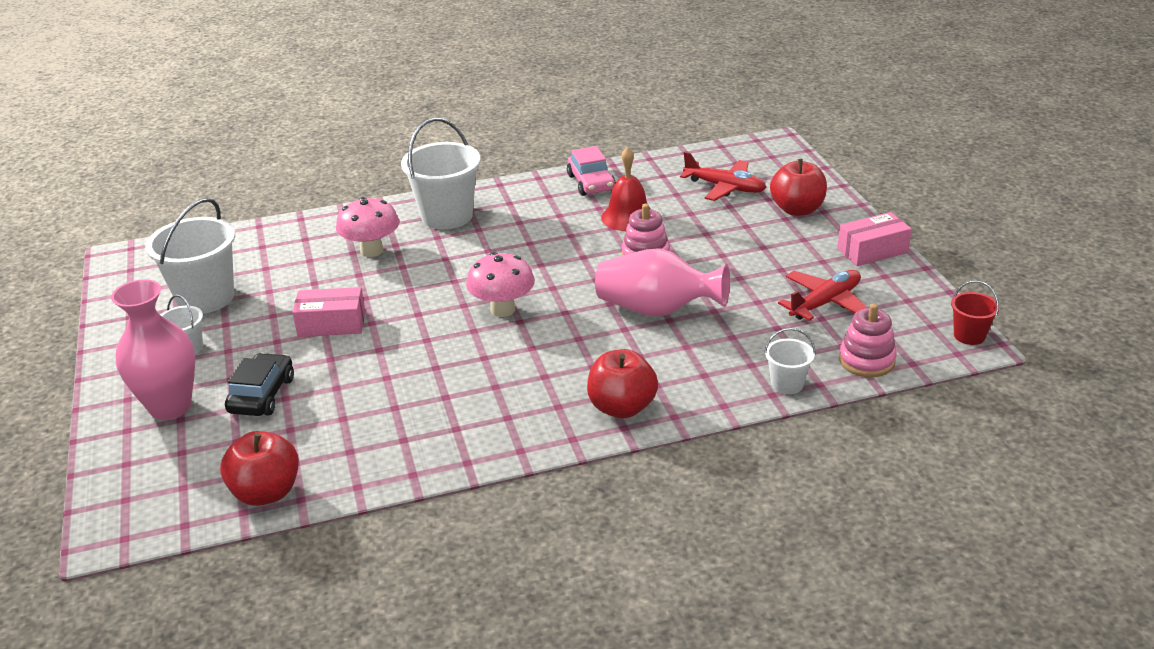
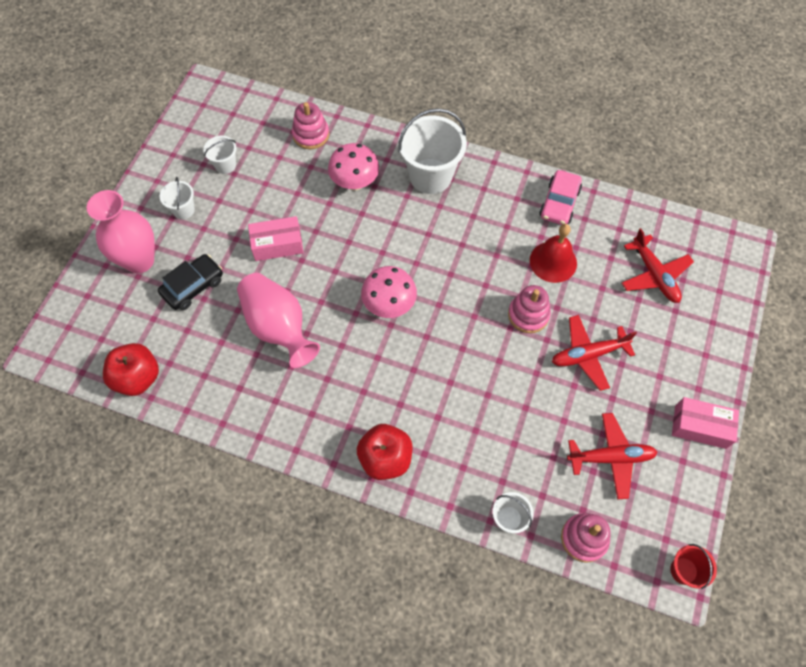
camera: 35 degrees right, 30 degrees up
(205, 298) = (225, 165): white bucket -> white bucket, size x0.50
(285, 240) = (311, 135): none -> pink stacking toy
(332, 324) = (277, 245): pink box -> pink box turned 45 degrees counterclockwise
(657, 310) = (487, 378): pink vase -> pink vase (278, 327)
(728, 255) = (588, 355): none -> red plane
(797, 210) = (686, 339): red apple -> none

